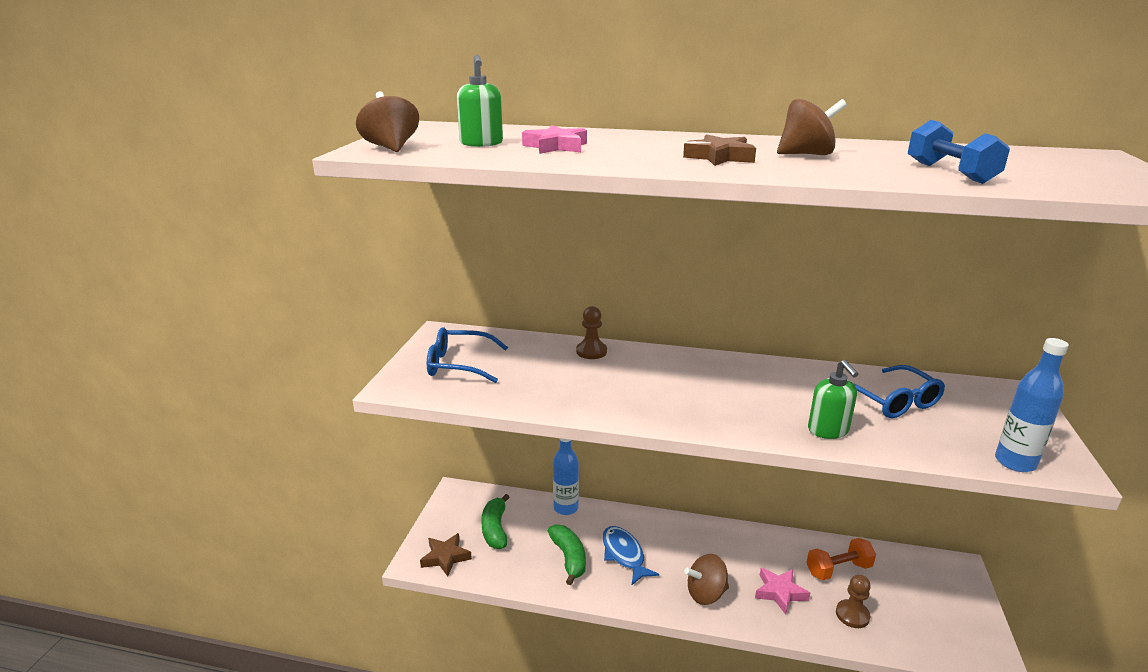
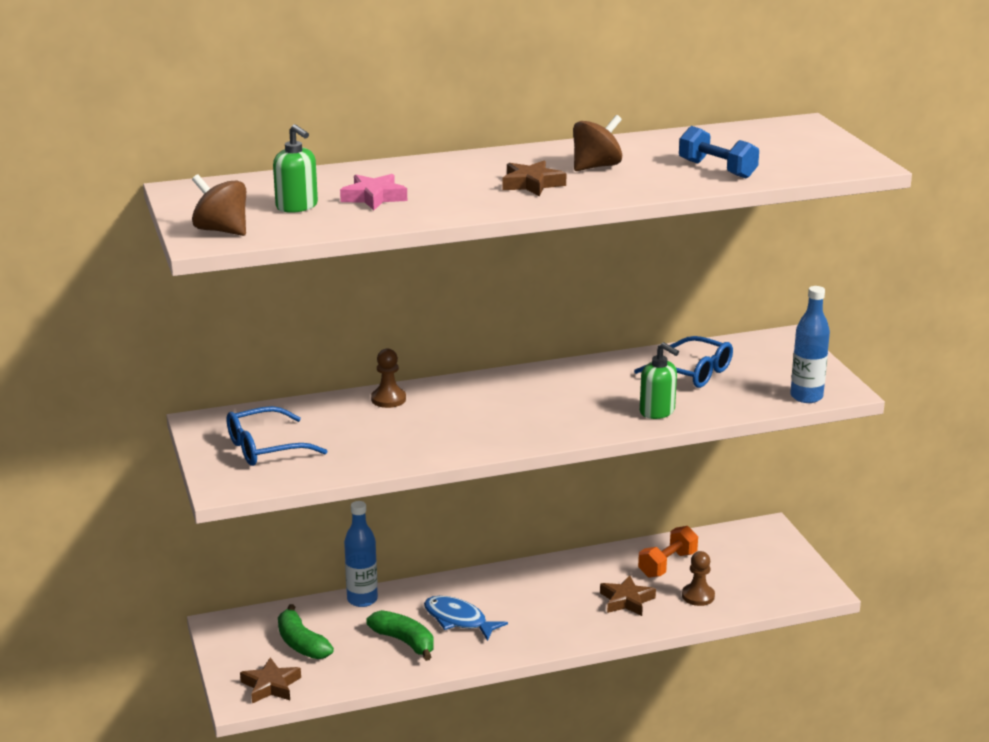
camera: 30 degrees left, 0 degrees up
(706, 594) = (560, 624): brown spinning top -> none
(779, 592) = (626, 600): pink star -> brown star

